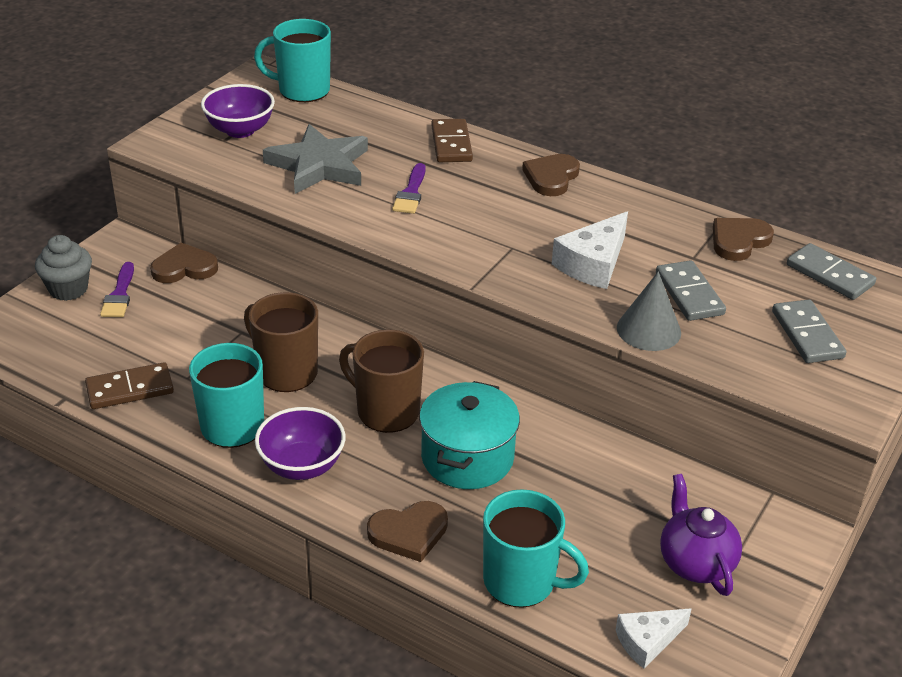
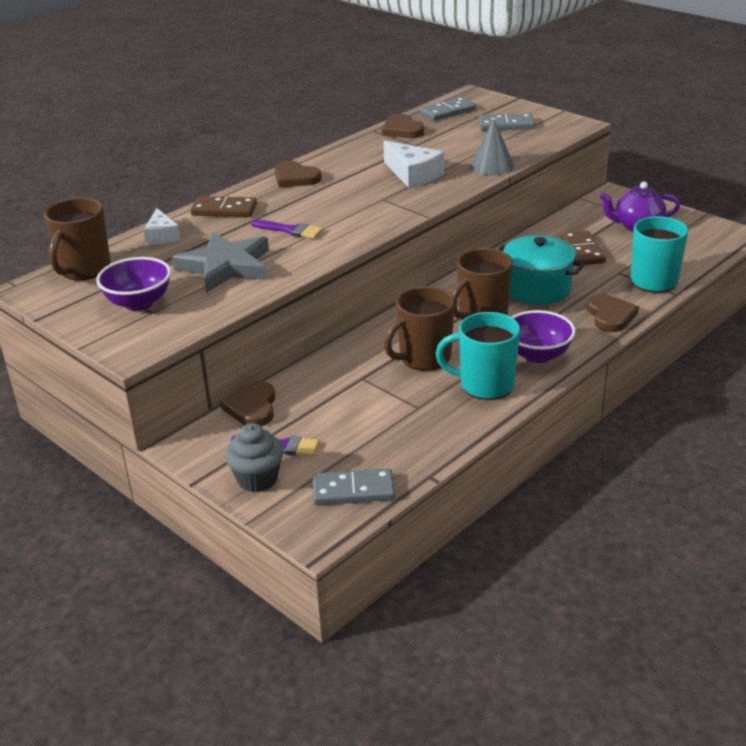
camera: 75 degrees left, 5 degrees down
(130, 389) = (427, 438): brown domino -> brown domino (583, 251)
(302, 90) = (84, 270): turquoise mug -> brown mug
(647, 641) = (700, 247): white cheese -> white cheese (161, 236)
(689, 294) = (456, 150): grey domino -> grey domino (353, 490)

